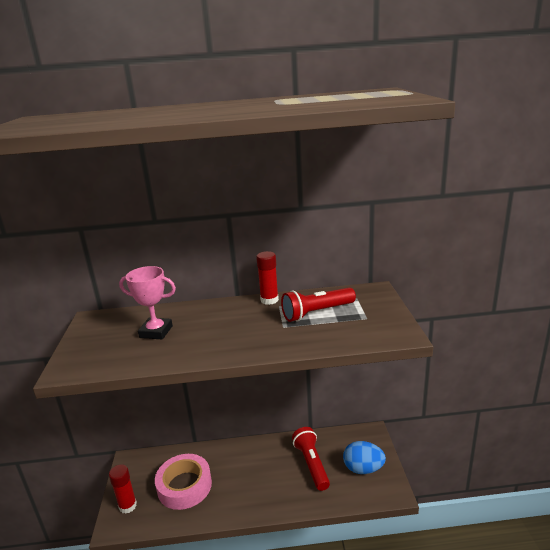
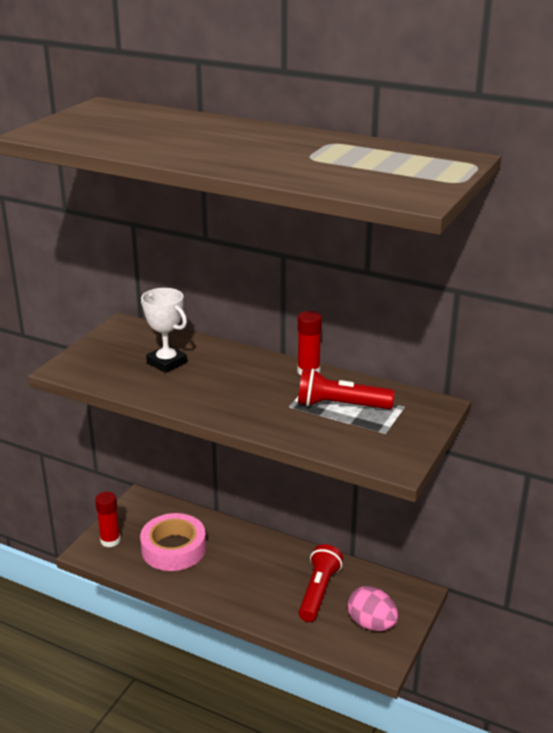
camera: 30 degrees right, 5 degrees up
(156, 332) = (166, 362): pink trophy -> white trophy
(363, 469) = (371, 624): blue egg -> pink egg

